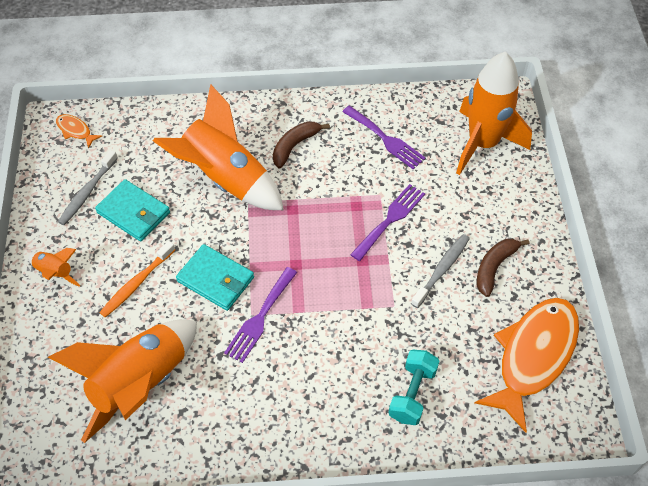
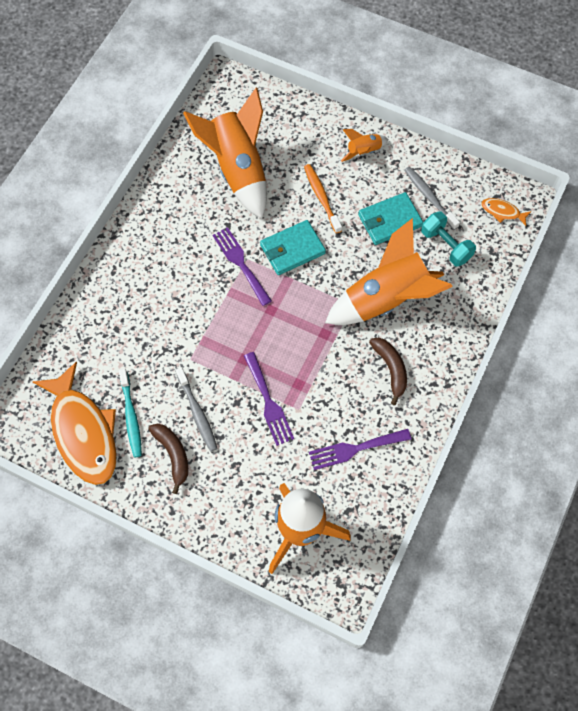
camera: 120 degrees right, 10 degrees up
(75, 131) = (502, 212): orange fish -> orange fish turned 135 degrees counterclockwise
(412, 394) = (115, 330): turquoise dumbbell -> turquoise dumbbell (446, 245)
(487, 323) = (131, 416): none -> turquoise toothbrush

